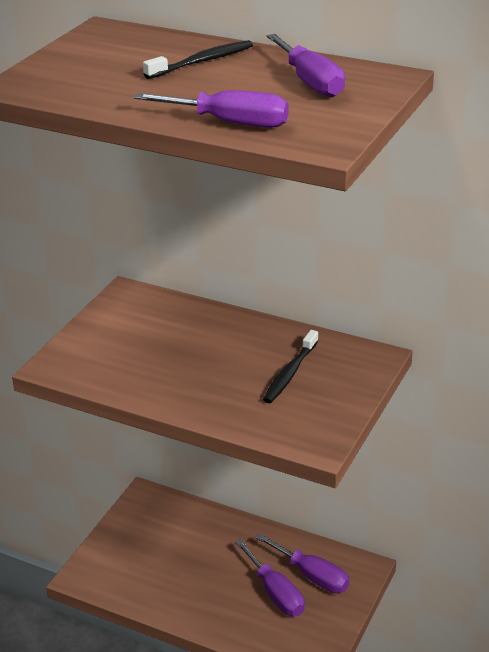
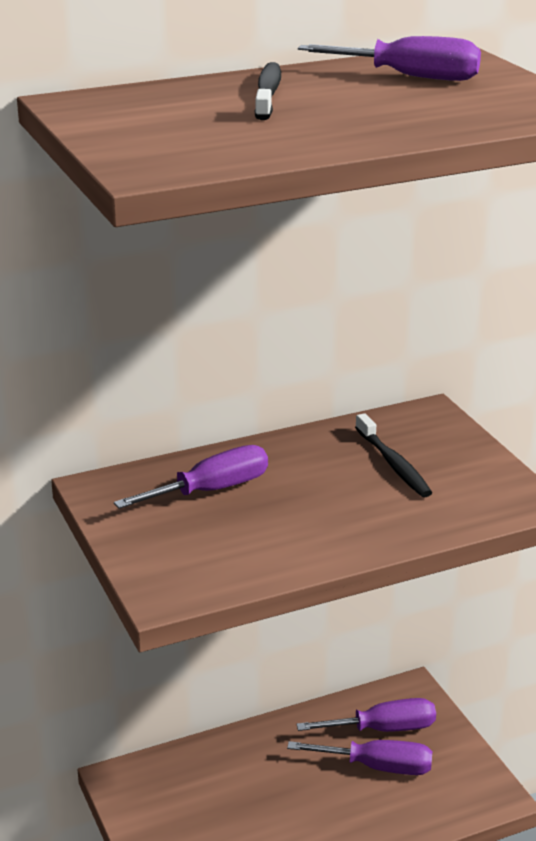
camera: 50 degrees left, 5 degrees down
(230, 123) = (450, 123): purple screwdriver -> purple screwdriver (211, 490)

